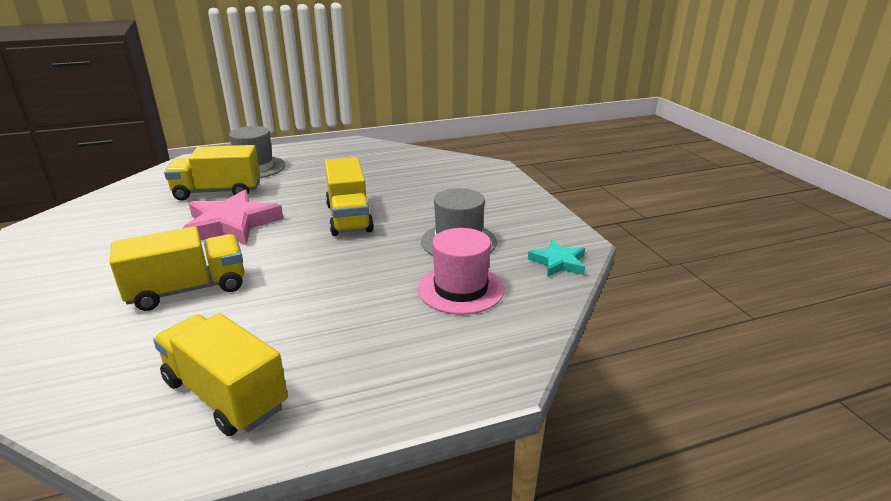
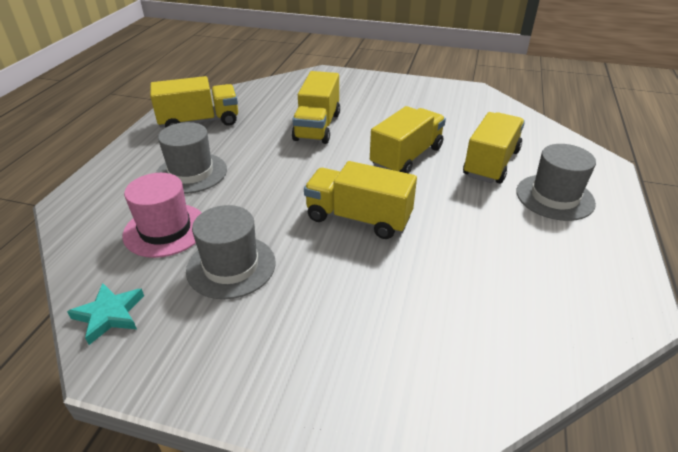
camera: 125 degrees right, 10 degrees up
(231, 224) = (406, 157): pink star -> yellow truck
(363, 325) = (191, 173): none -> grey hat

